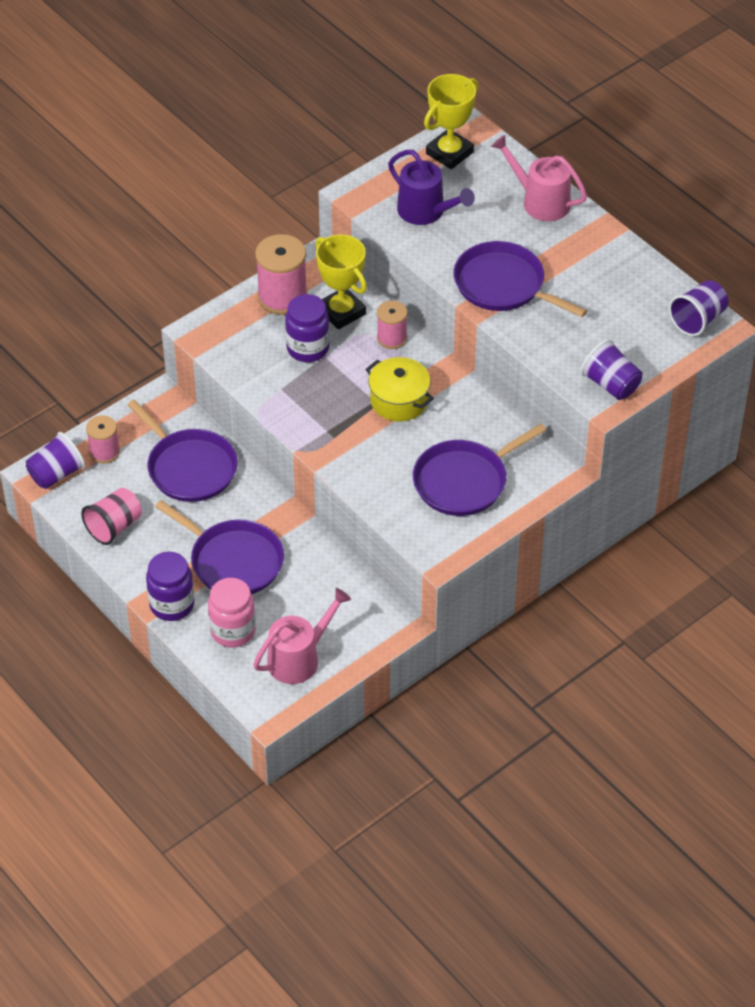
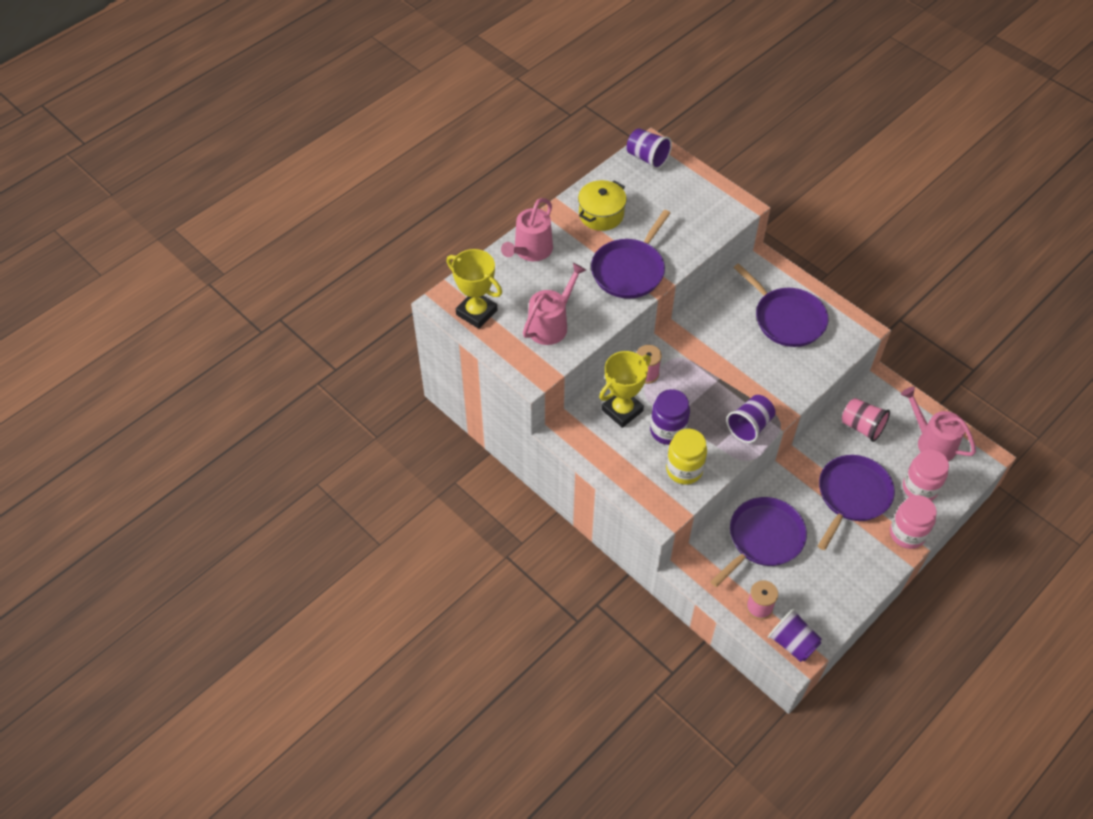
camera: 95 degrees left, 5 degrees up
(114, 527) = (839, 587): pink cup -> pink cup (862, 427)
(172, 605) = (907, 534): purple jar -> pink jar
(253, 356) = (684, 470): none -> yellow jar
(282, 297) = (610, 455): pink spool -> none
(399, 400) = (713, 364): yellow pot -> yellow pot (601, 214)
(426, 212) = (551, 324): purple watering can -> pink watering can
(611, 384) = (722, 204): purple cup -> purple cup (749, 426)

